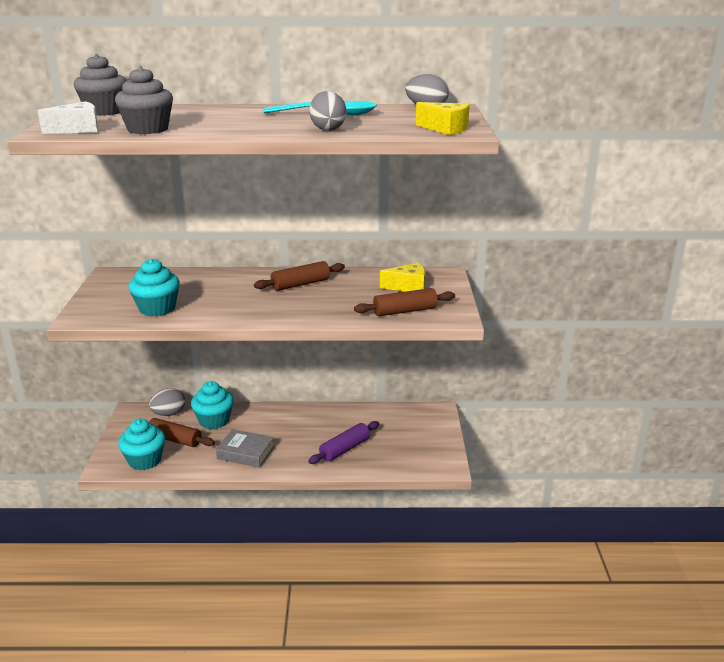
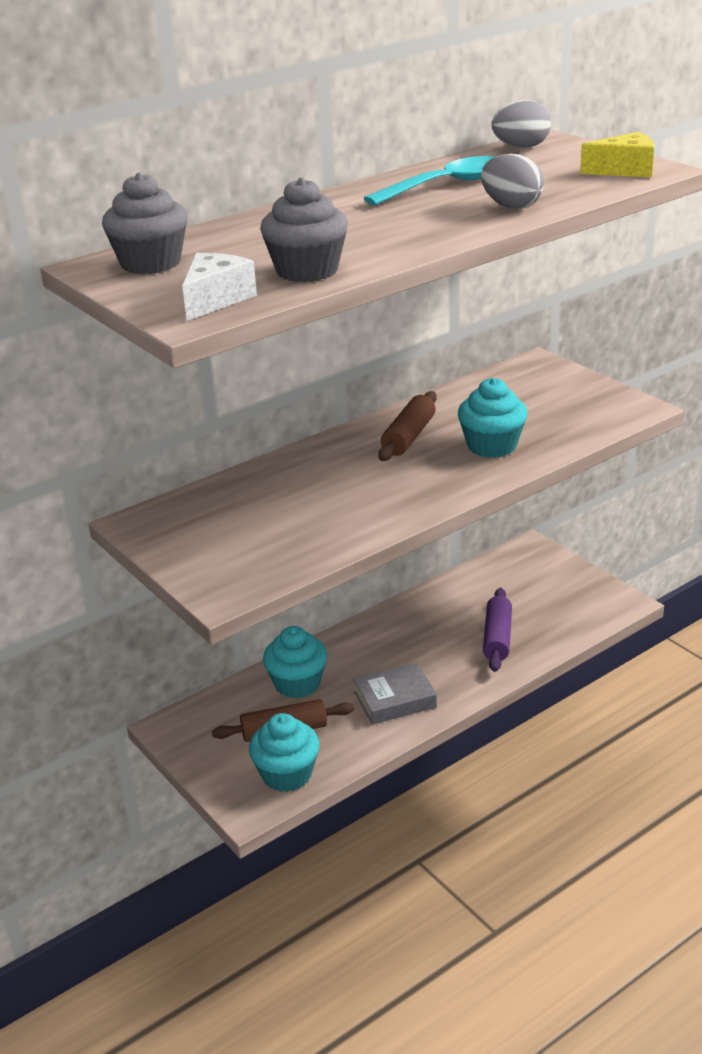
camera: 35 degrees left, 5 degrees up
(157, 309) = (300, 538): turquoise cupcake -> turquoise cupcake (492, 446)
(169, 414) = (225, 705): grey egg -> none
(405, 311) = (579, 422): brown rolling pin -> none
(408, 287) = (529, 392): yellow cheese -> none

